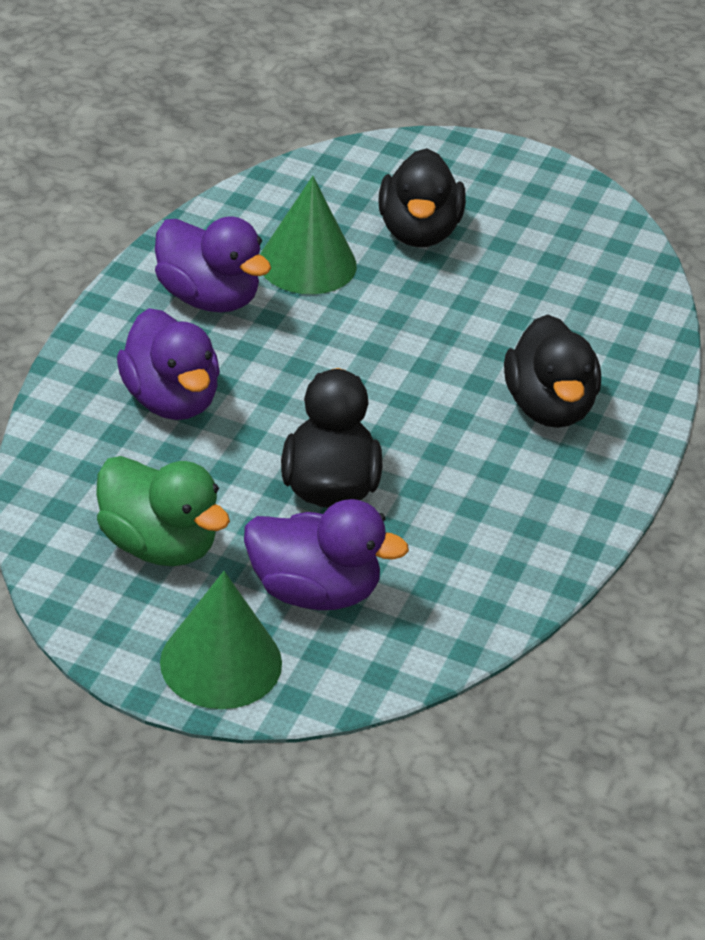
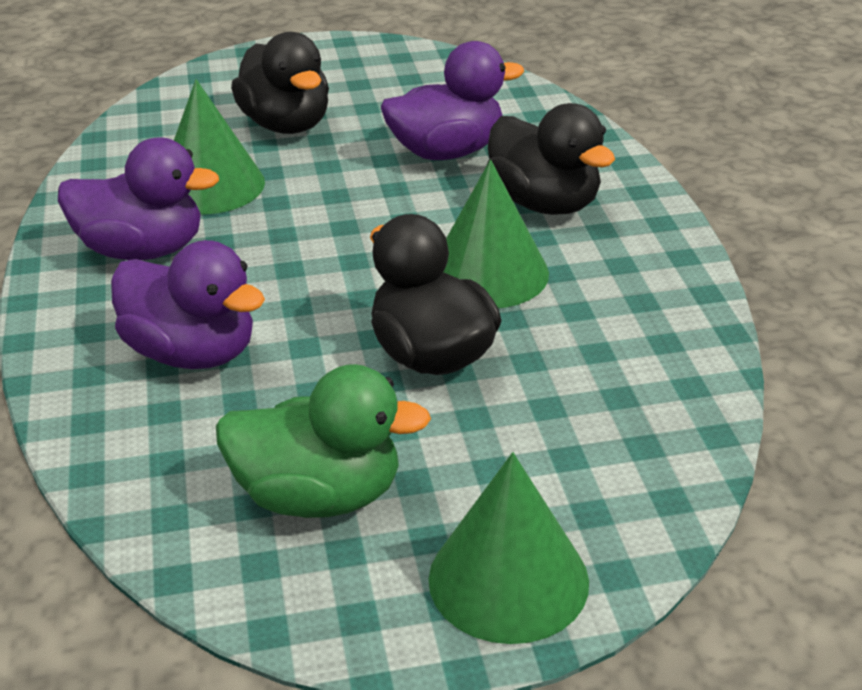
camera: 30 degrees left, 5 degrees down
(314, 591) = (522, 456): purple duck -> purple duck (447, 152)
(439, 444) = (488, 273): none -> green cone

